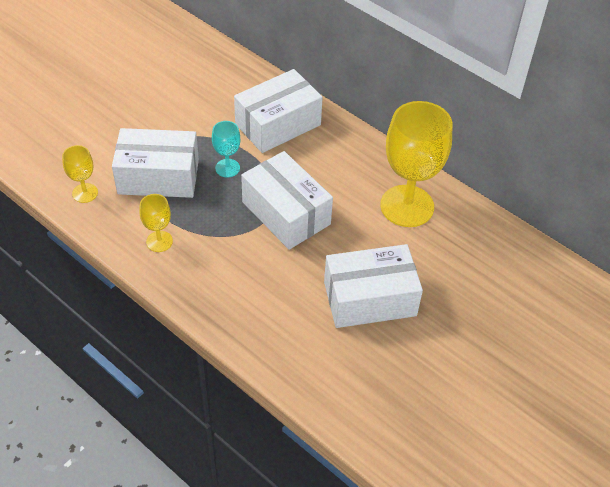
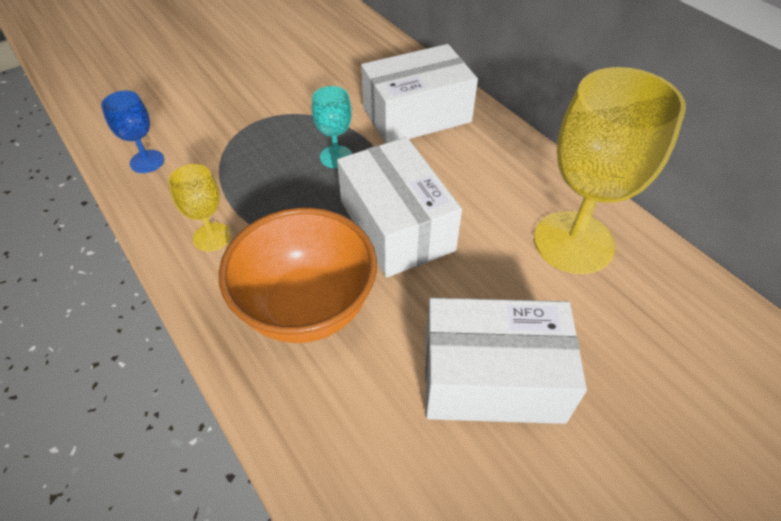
camera: 15 degrees right, 0 degrees up
(85, 193) = (147, 161): yellow goblet -> blue goblet
(158, 176) = (245, 155): white box -> none
(243, 277) = (307, 308): none -> orange bowl

